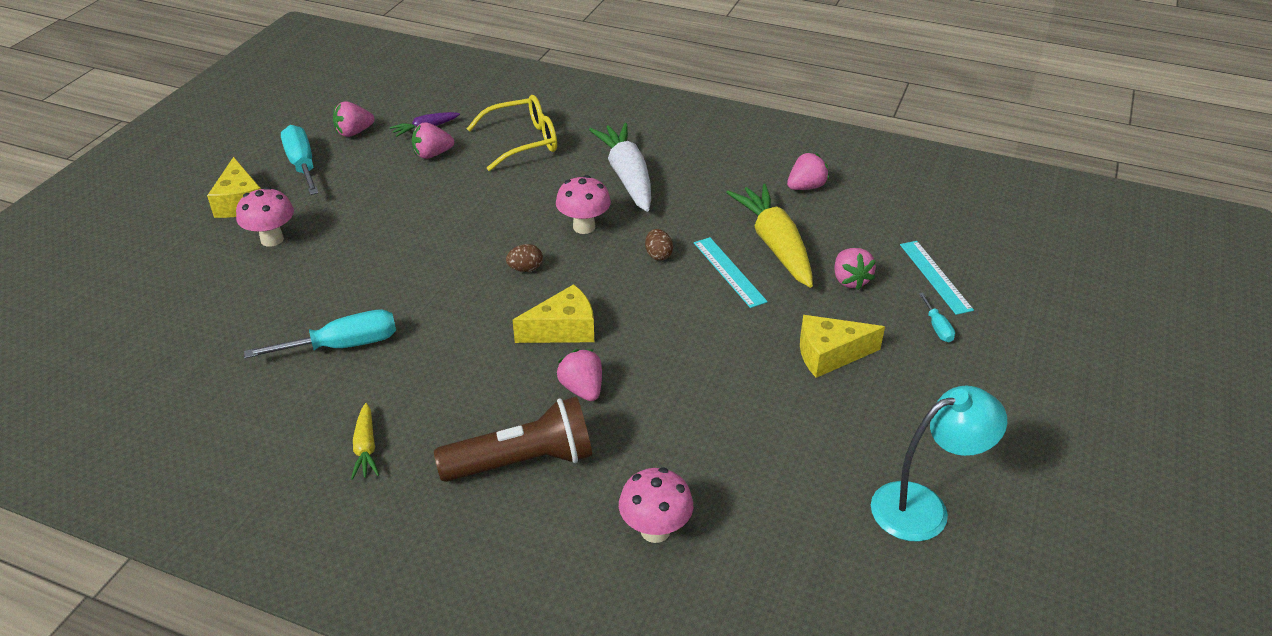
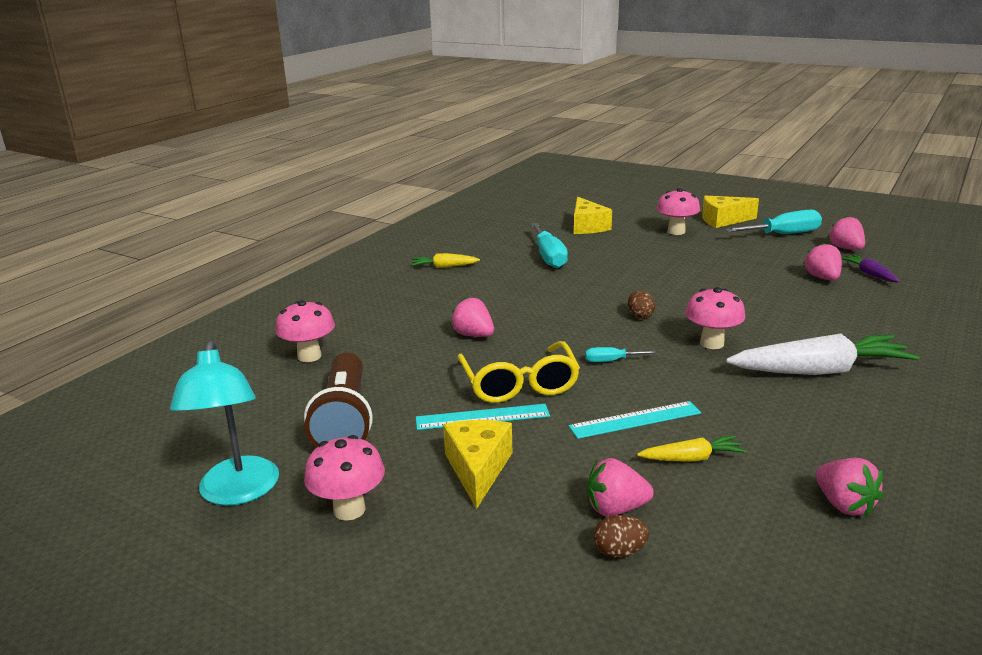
camera: 100 degrees right, 15 degrees down
(522, 461) = (406, 312): brown flashlight -> brown flashlight (345, 420)
(523, 141) = (869, 317): yellow glasses -> yellow glasses (519, 384)
(563, 329) = (551, 329): yellow cheese -> yellow cheese (587, 226)
(582, 389) = (473, 335): pink strawberry -> pink strawberry turned 120 degrees counterclockwise
(658, 255) = (665, 380): brown egg -> brown egg (619, 552)
(775, 245) = (691, 458): yellow carrot -> yellow carrot, size x0.49
(913, 423) = (349, 509): none -> pink mushroom
(935, 276) = (621, 597): turquoise ruler -> turquoise ruler (482, 417)
(937, 327) = (505, 570): turquoise screwdriver -> turquoise screwdriver (611, 361)

